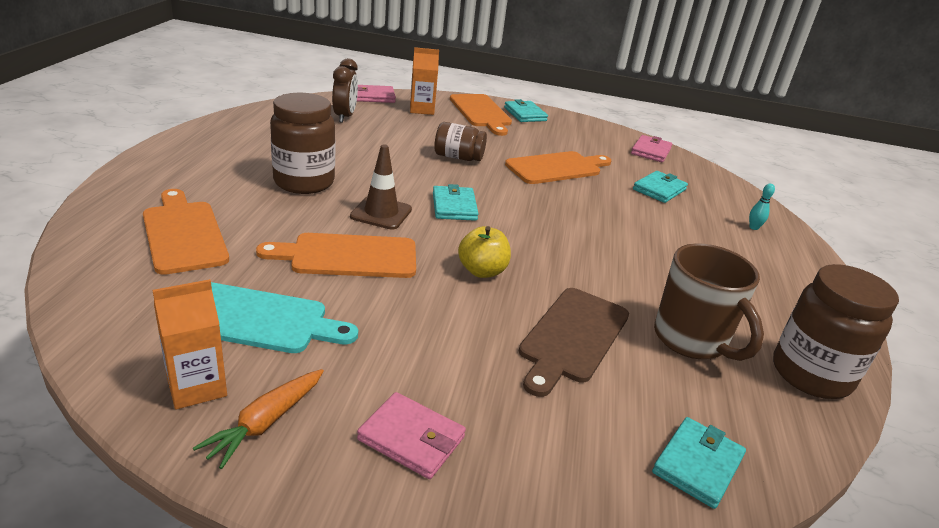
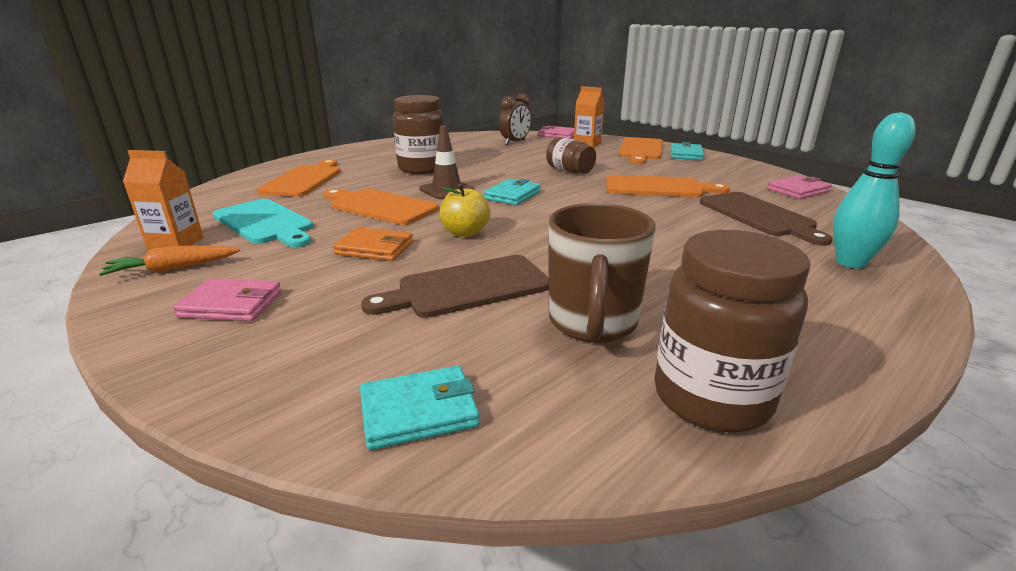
camera: 40 degrees right, 5 degrees down
(411, 438) = (231, 304): pink wallet -> pink wallet turned 60 degrees counterclockwise
(432, 318) = (374, 248): none -> orange wallet
(659, 189) = (759, 216): turquoise wallet -> brown cutting board
(753, 227) = (850, 263): turquoise bowling pin -> turquoise bowling pin, size x2.25

